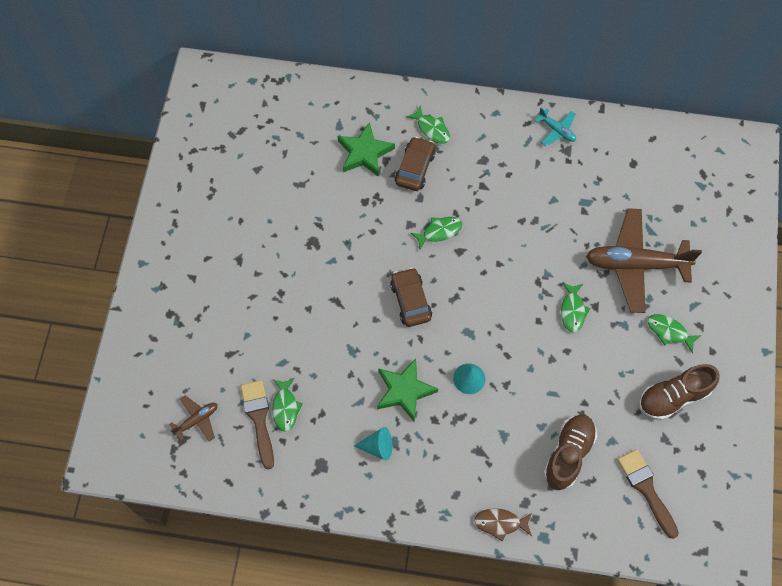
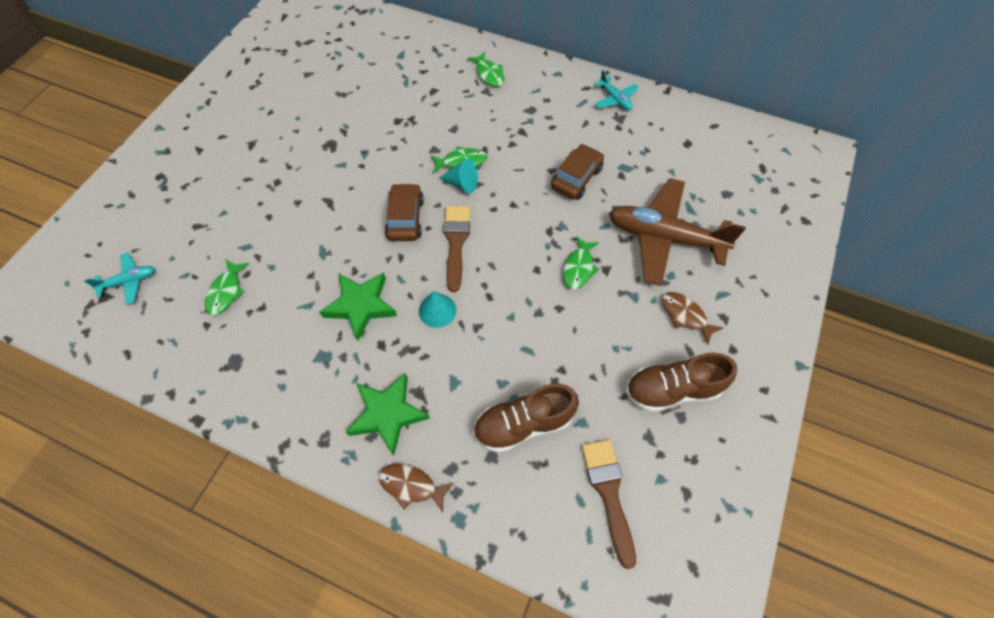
camera: 15 degrees right, 5 degrees down
(197, 420) = (129, 281): brown plane -> turquoise plane
(259, 419) = (193, 296): brown brush -> brown brush (456, 242)
(364, 153) = (415, 81): green star -> green star (388, 414)
(378, 447) = (305, 358): turquoise cone -> turquoise cone (462, 184)
(415, 168) = (459, 103): brown car -> brown car (576, 178)
(568, 454) = (523, 424): brown shoe -> brown shoe turned 150 degrees counterclockwise
(669, 332) = (685, 316): green fish -> brown fish

